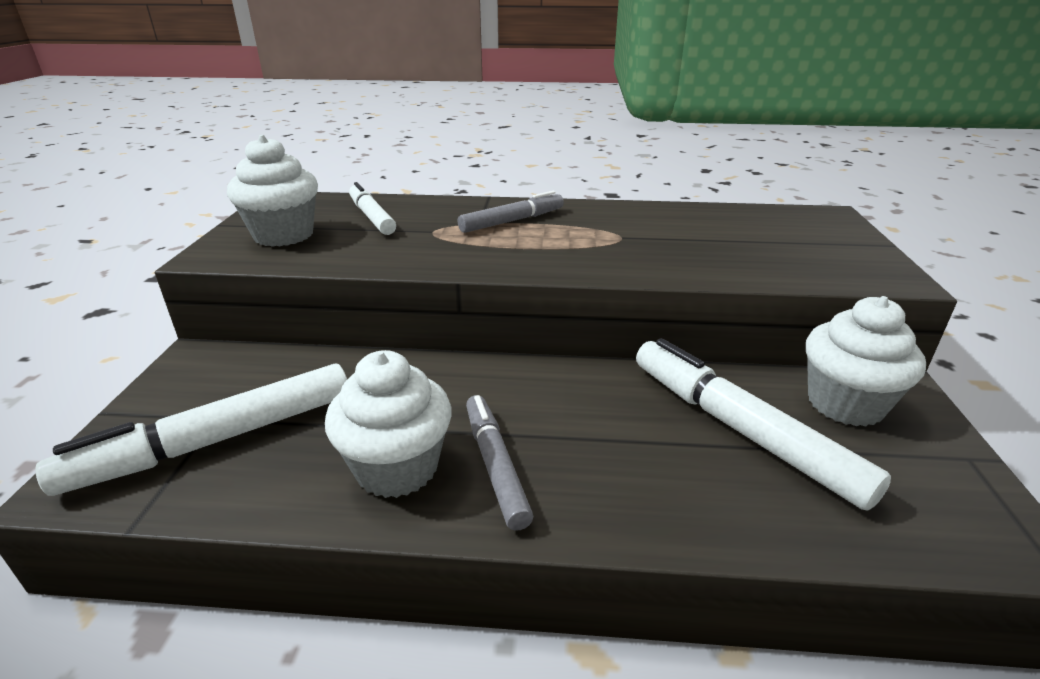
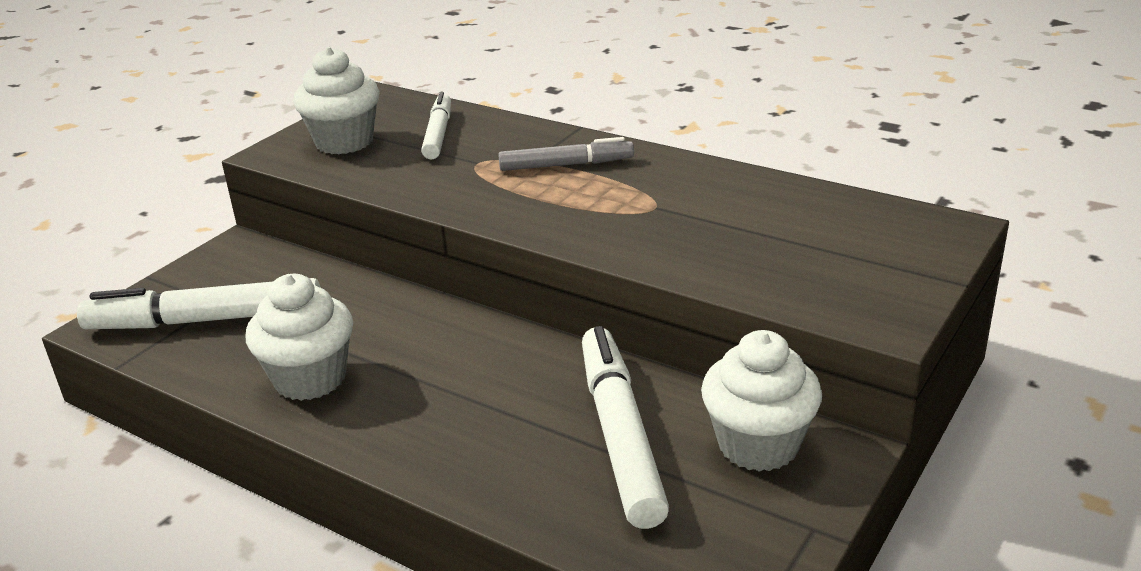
camera: 30 degrees right, 0 degrees up
(495, 466) = (382, 399): grey marker -> none

